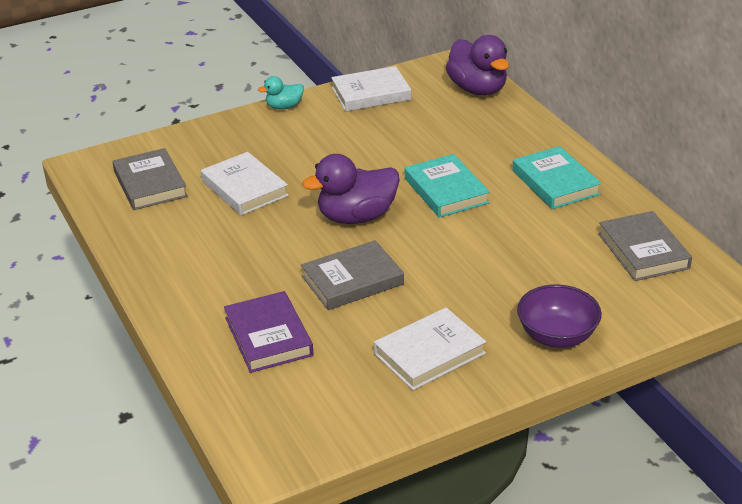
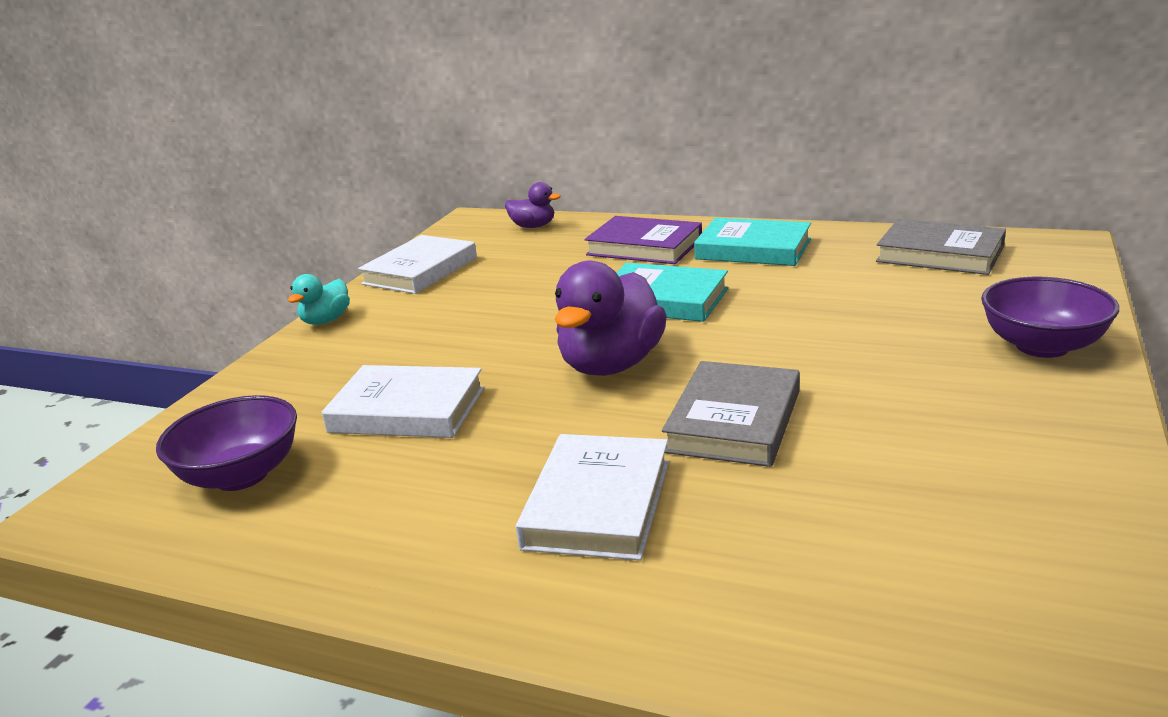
camera: 40 degrees left, 10 degrees down
(150, 184) = (241, 475): grey book -> purple bowl
(268, 336) = (761, 545): purple book -> purple book (644, 247)
(429, 353) = (977, 435): white book -> white book (598, 504)
(477, 89) = (533, 226): purple duck -> purple duck, size x0.53

